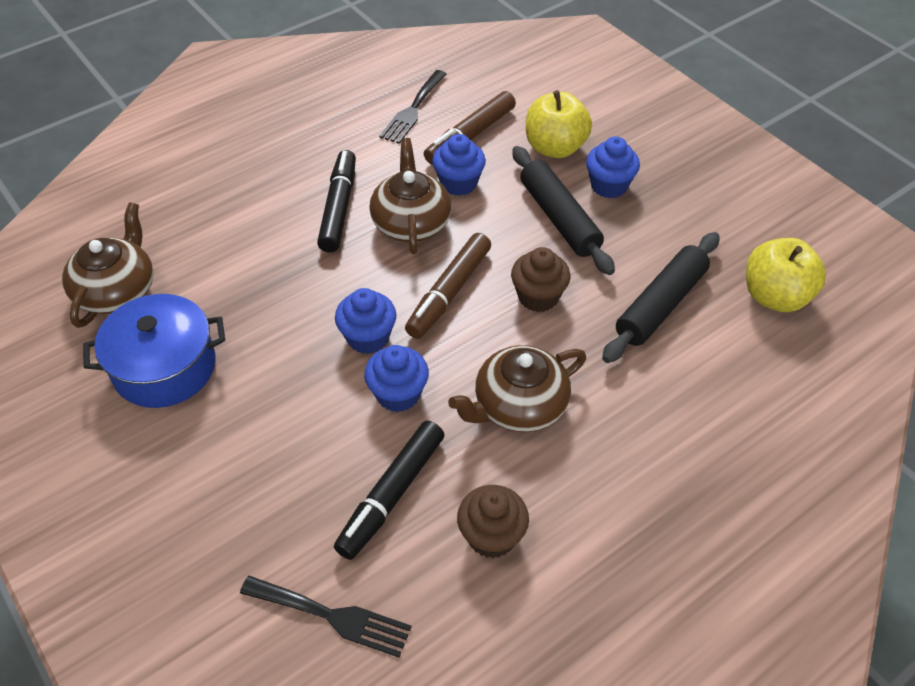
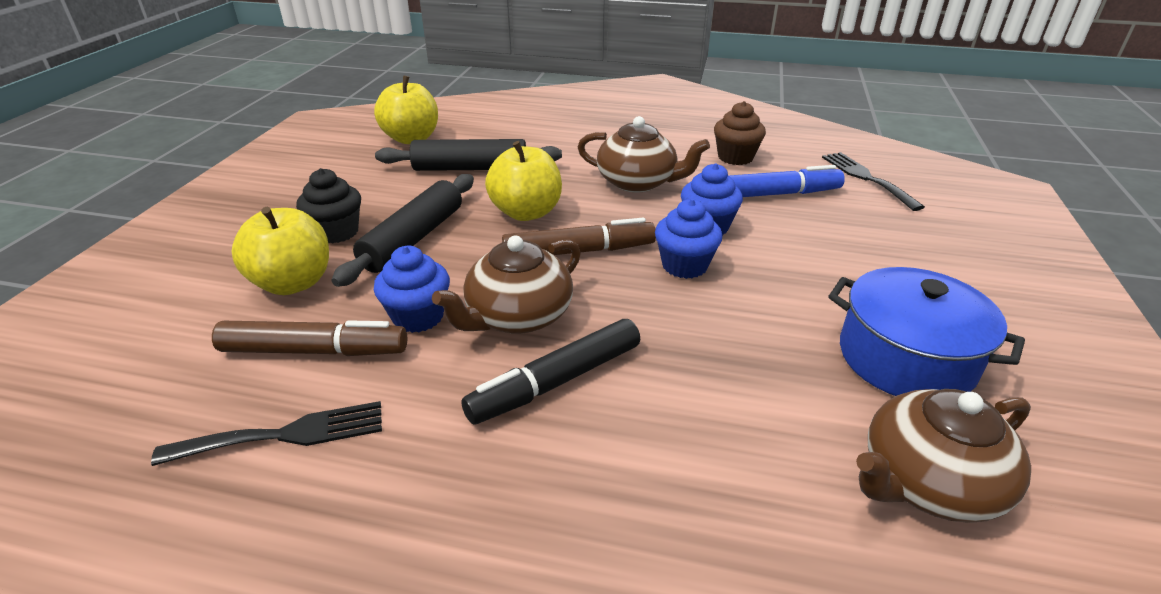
camera: 130 degrees left, 15 degrees down
(391, 495) = (775, 194): black marker -> blue marker
(538, 297) = (526, 212): brown cupcake -> yellow apple
(609, 186) = (337, 232): blue cupcake -> black cupcake

